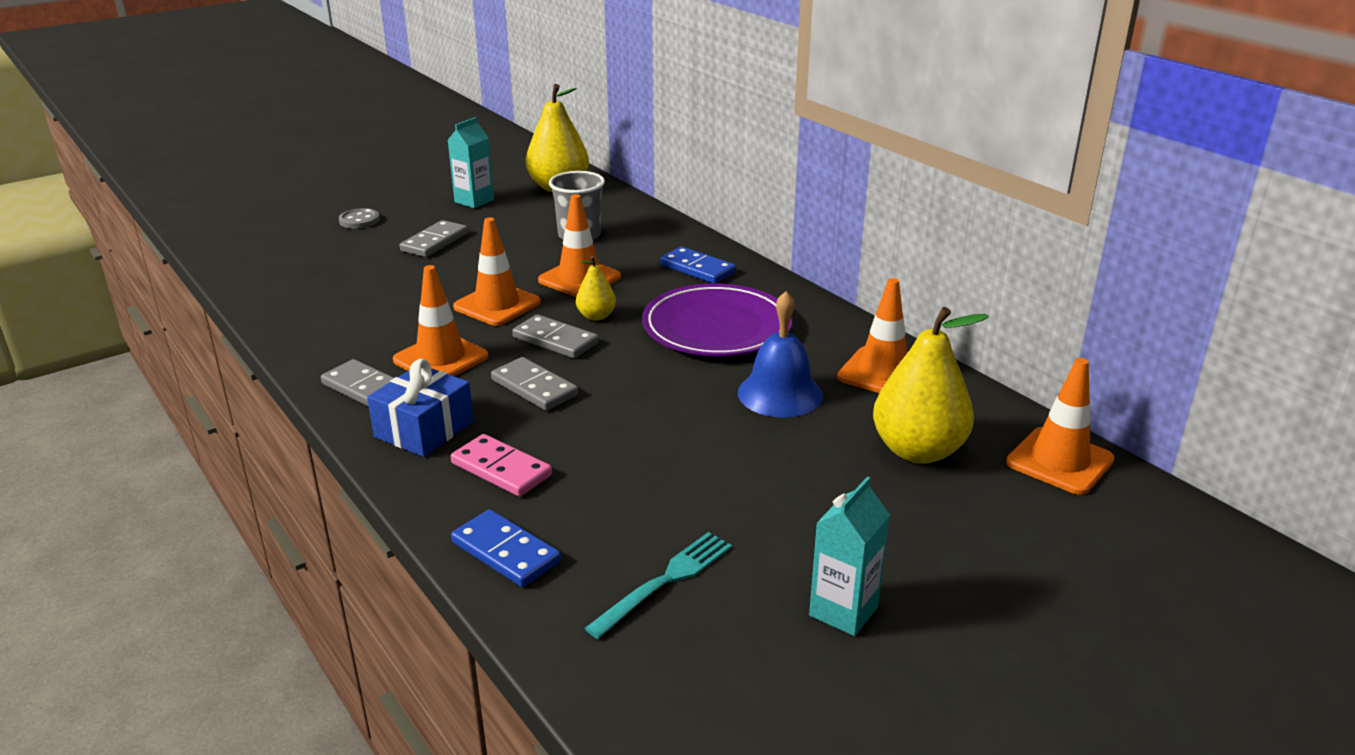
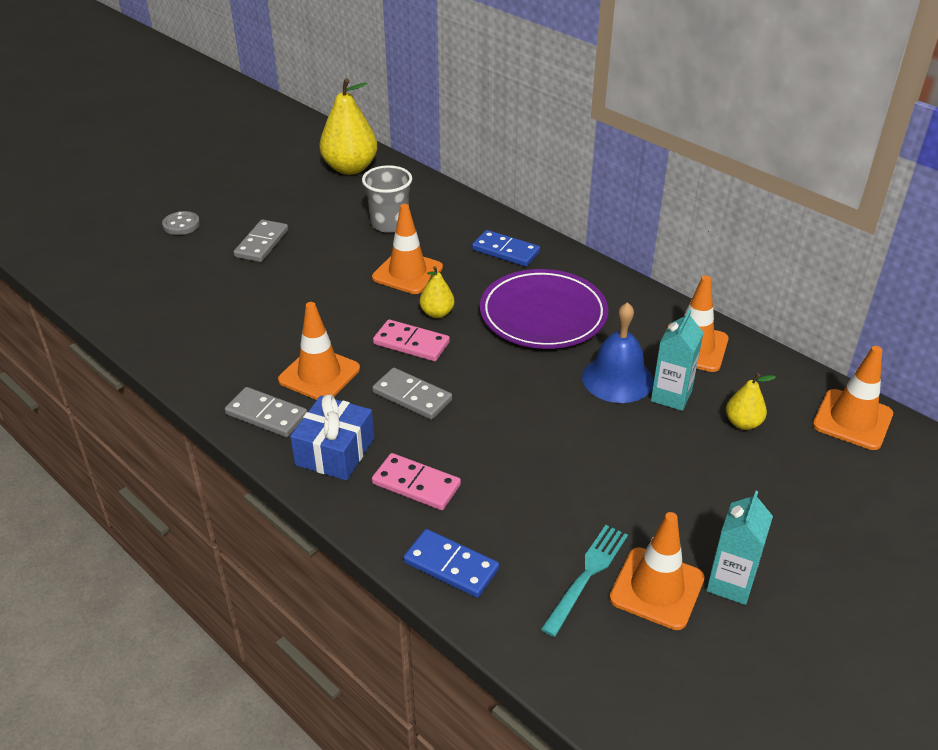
camera: 10 degrees left, 10 degrees up
(474, 201) = (279, 191): turquoise carton -> turquoise carton (671, 396)
(497, 305) = (346, 310): orange traffic cone -> orange traffic cone (657, 588)
(555, 340) = (411, 343): grey domino -> pink domino
(918, 451) = (743, 423): yellow pear -> yellow pear, size x0.50

